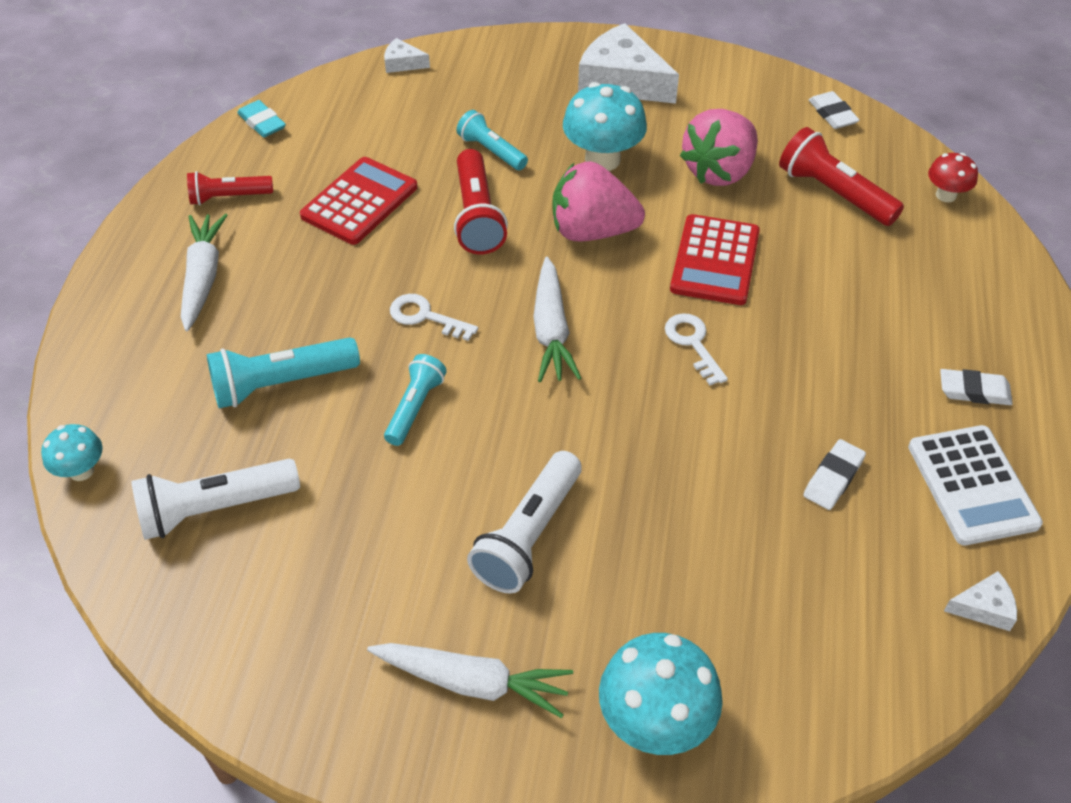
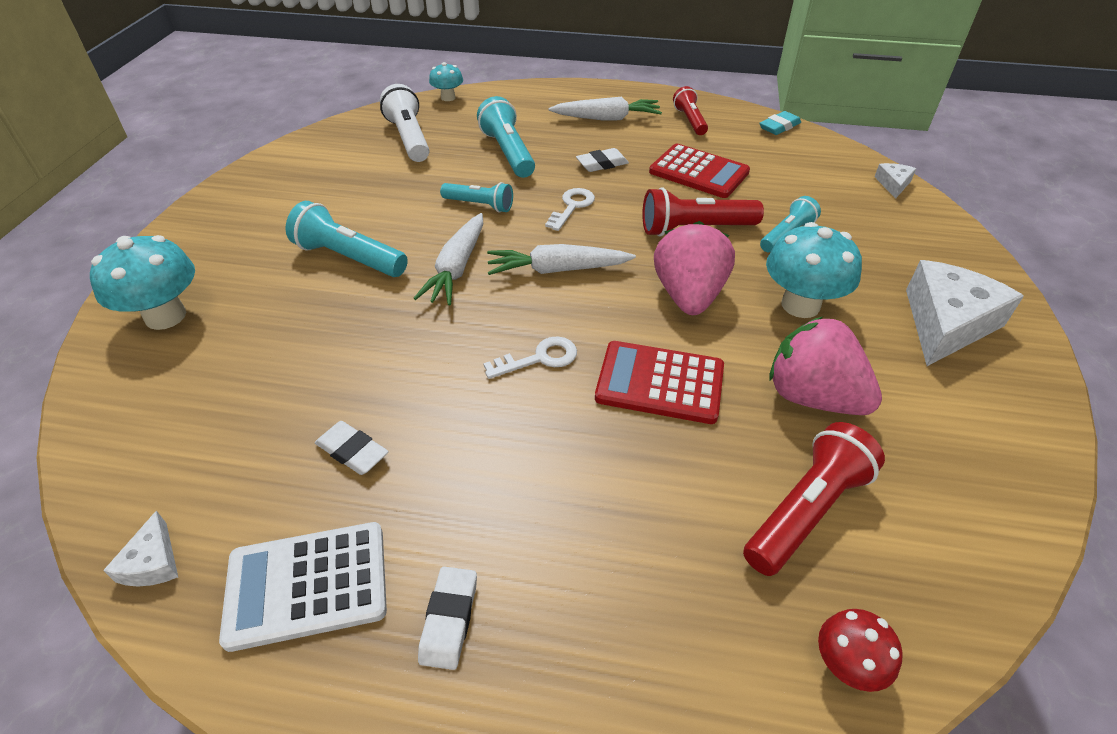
camera: 90 degrees right, 5 degrees down
(472, 682) = (241, 235): white carrot -> white carrot (457, 268)
(528, 535) = (349, 258): white flashlight -> turquoise flashlight
(832, 114) = (986, 532): white eraser -> white eraser (602, 164)

